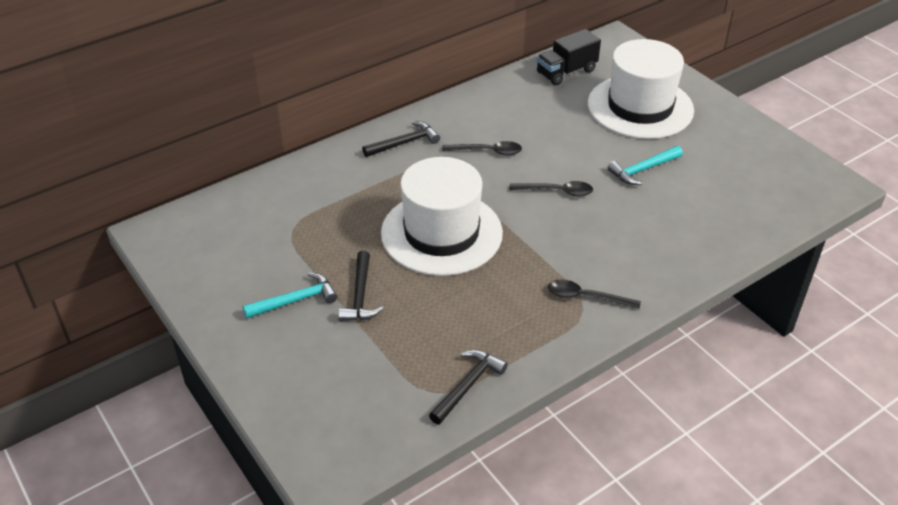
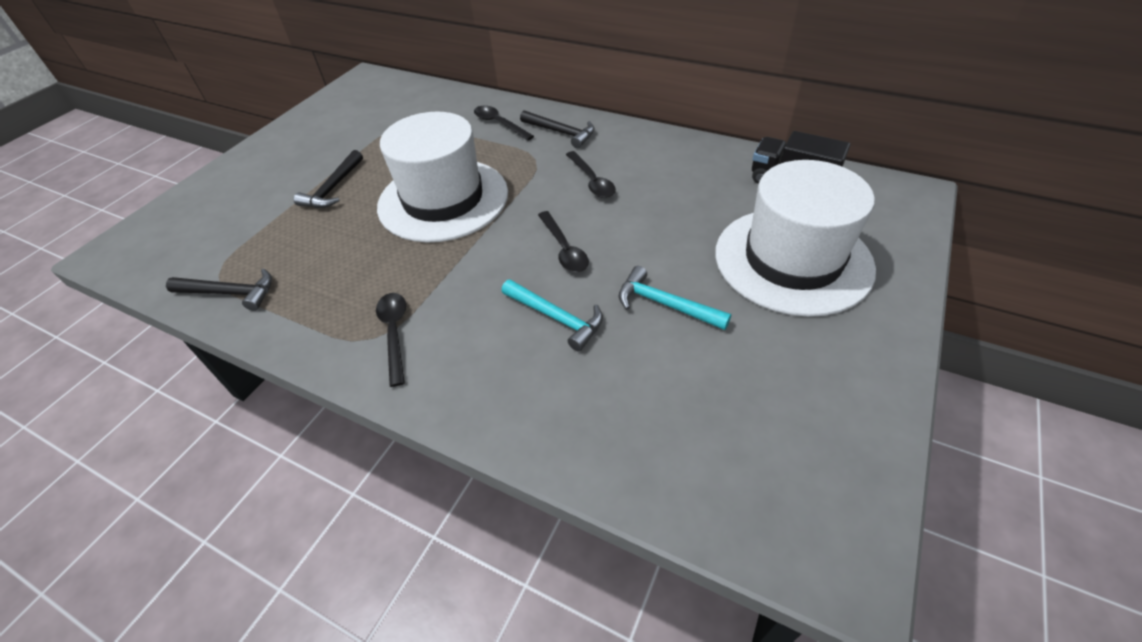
camera: 65 degrees right, 5 degrees up
(295, 300) = (314, 160): turquoise hammer -> turquoise hammer (556, 317)
(354, 170) = (499, 124): none -> black spoon
(360, 295) = (333, 188): black hammer -> black hammer turned 45 degrees counterclockwise

